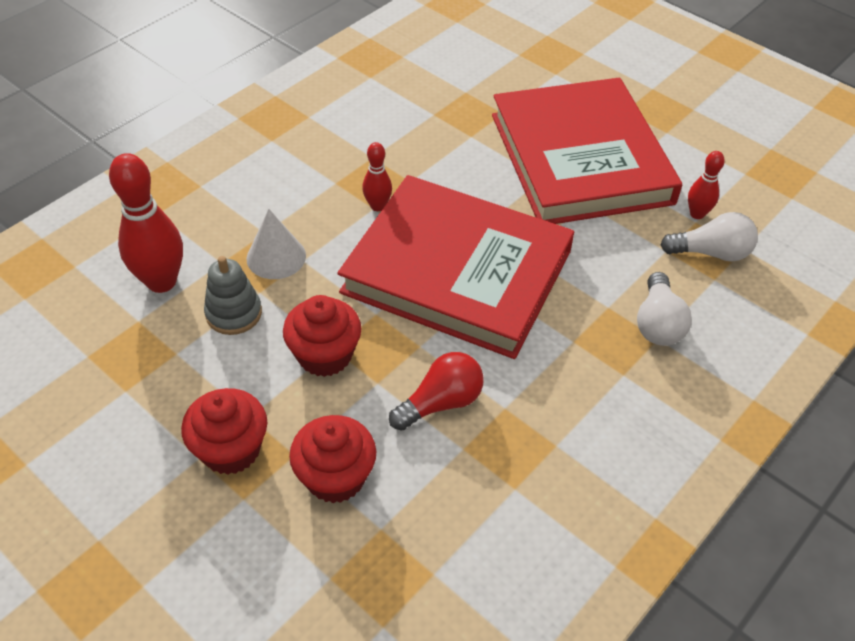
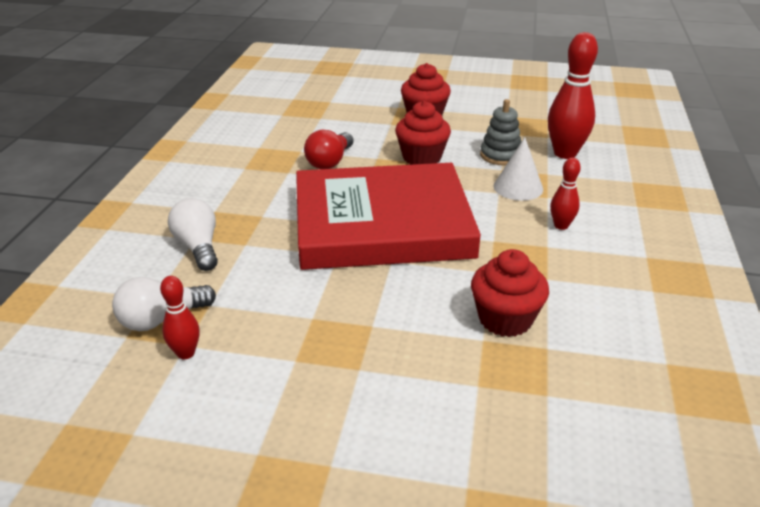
camera: 150 degrees right, 15 degrees down
(335, 477) = (360, 123): red cupcake -> red cupcake (505, 319)
(377, 206) = (492, 242): red bowling pin -> red bowling pin (561, 226)
(580, 158) = (347, 364): red book -> none

